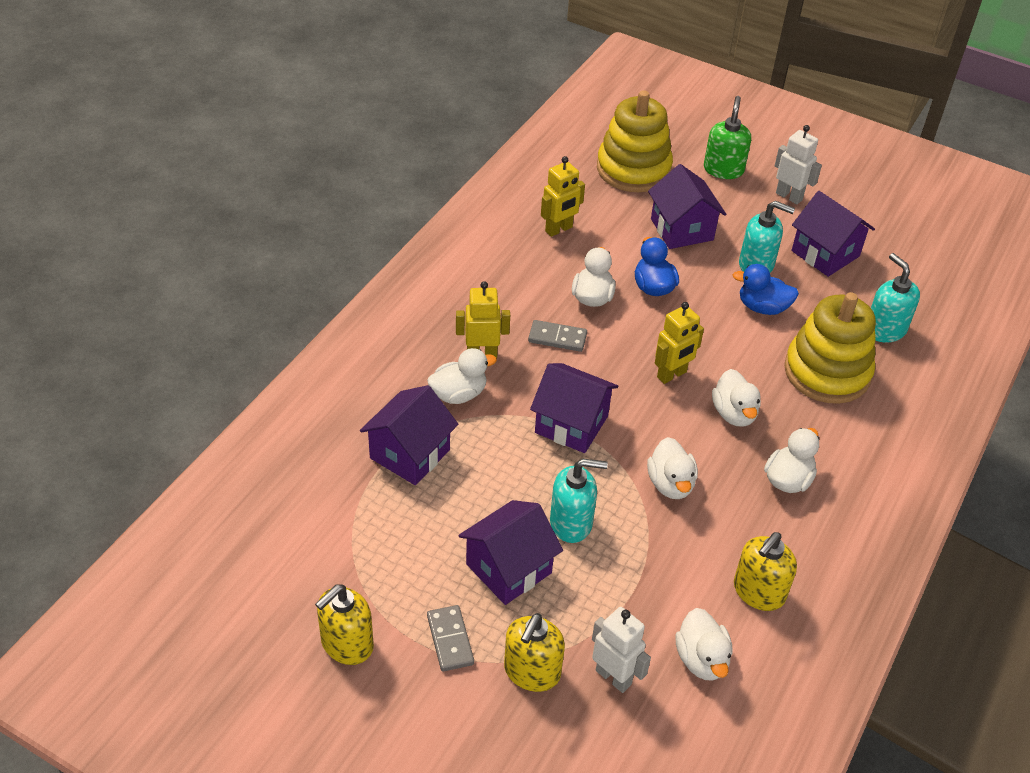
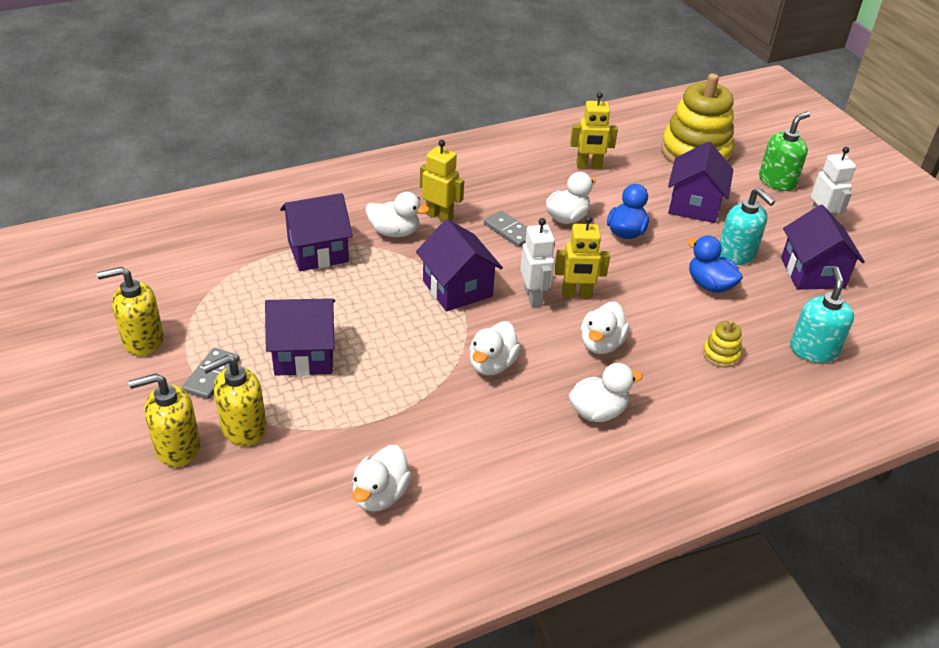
camera: 35 degrees right, 5 degrees down
(571, 523) = (384, 350): turquoise soap dispenser -> none
(613, 677) = (298, 466): white robot -> white robot (533, 297)
(758, 592) = (481, 476): yellow soap dispenser -> yellow soap dispenser (177, 447)
(827, 372) = (721, 354): yellow stacking toy -> yellow stacking toy, size x0.42

